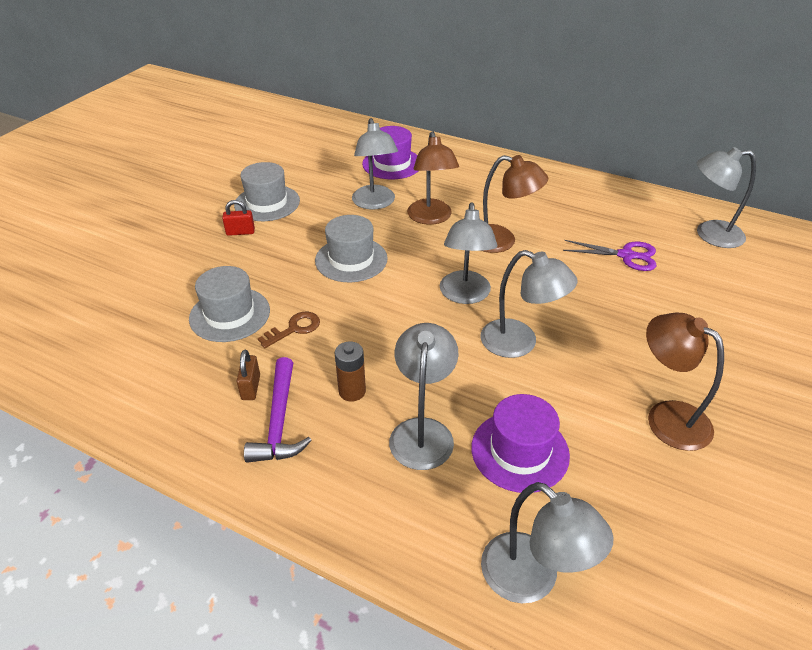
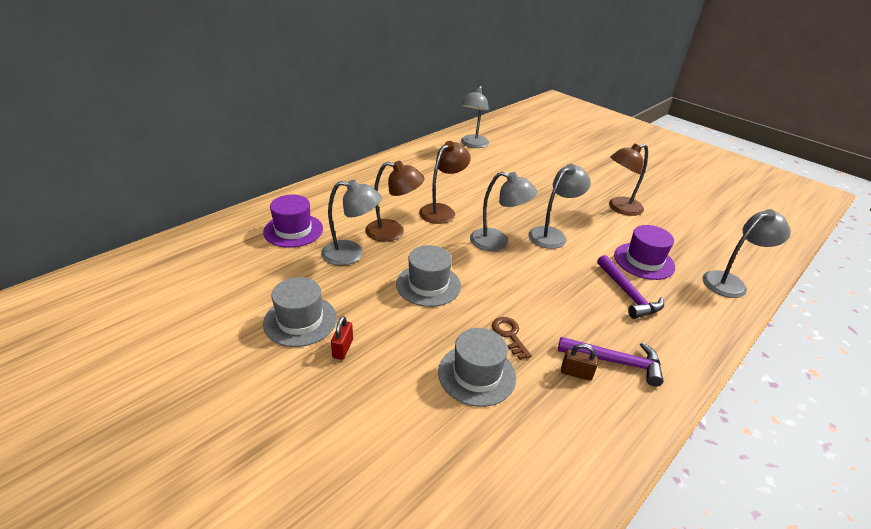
camera: 75 degrees left, 5 degrees down
(352, 391) = (587, 317): brown battery -> none
(422, 431) = (627, 293): grey lamp -> purple hammer
(626, 255) = (480, 174): purple scissors -> none

